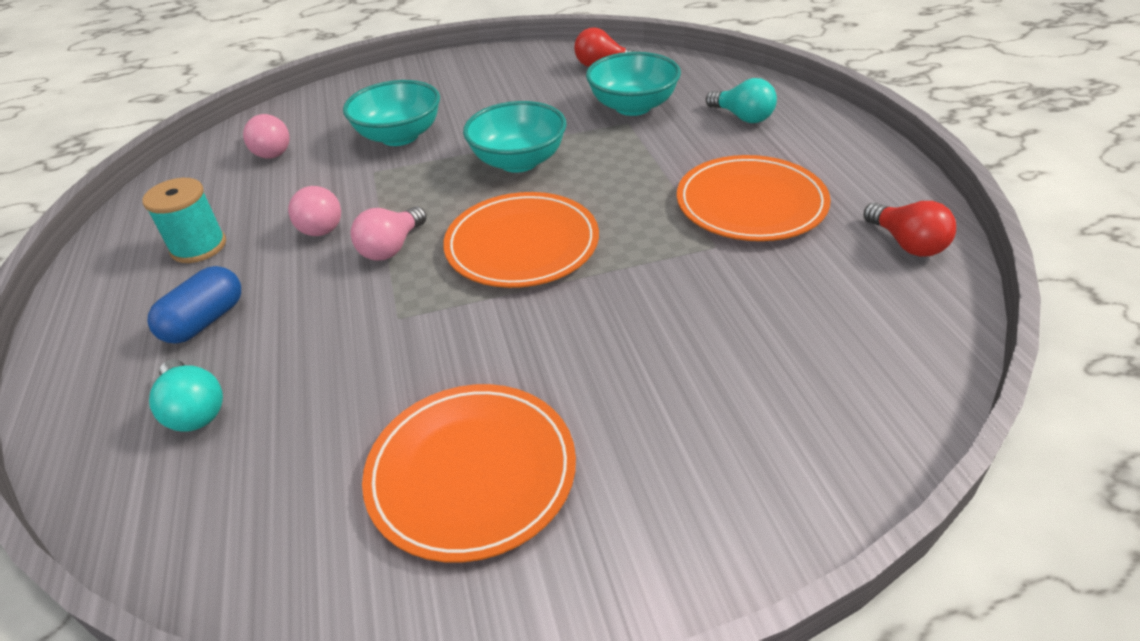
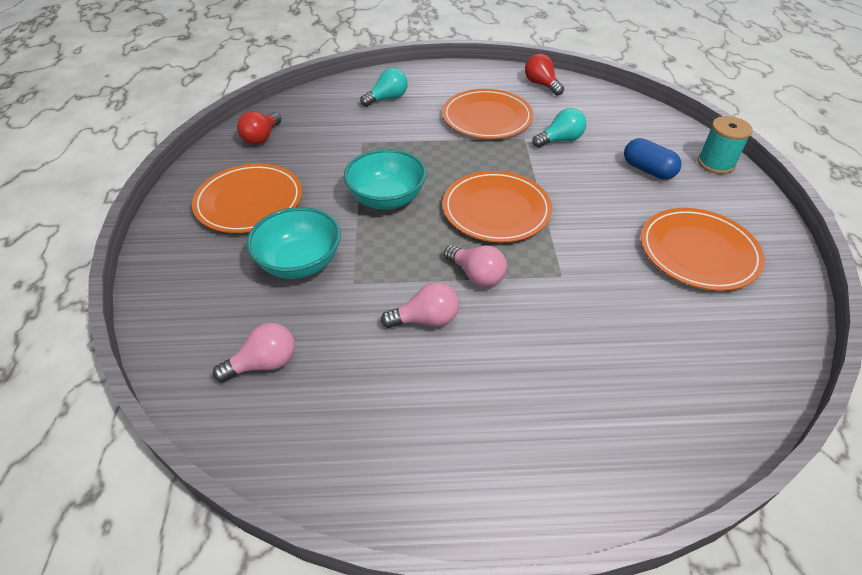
camera: 80 degrees left, 5 degrees up
(194, 410) = (646, 390): turquoise light bulb -> turquoise light bulb (560, 140)
(198, 247) = (426, 412): turquoise spool -> turquoise spool (716, 163)
(205, 321) = (542, 394): blue capsule -> blue capsule (648, 170)
(488, 88) = (249, 201): none -> orange plate
(633, 107) = (341, 136): turquoise bowl -> none
(907, 244) = (541, 84): red light bulb -> red light bulb turned 105 degrees counterclockwise

